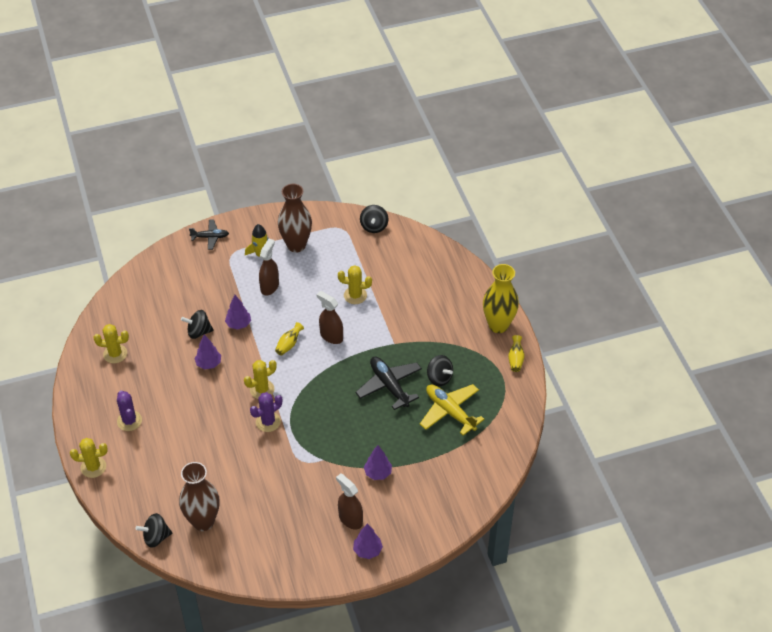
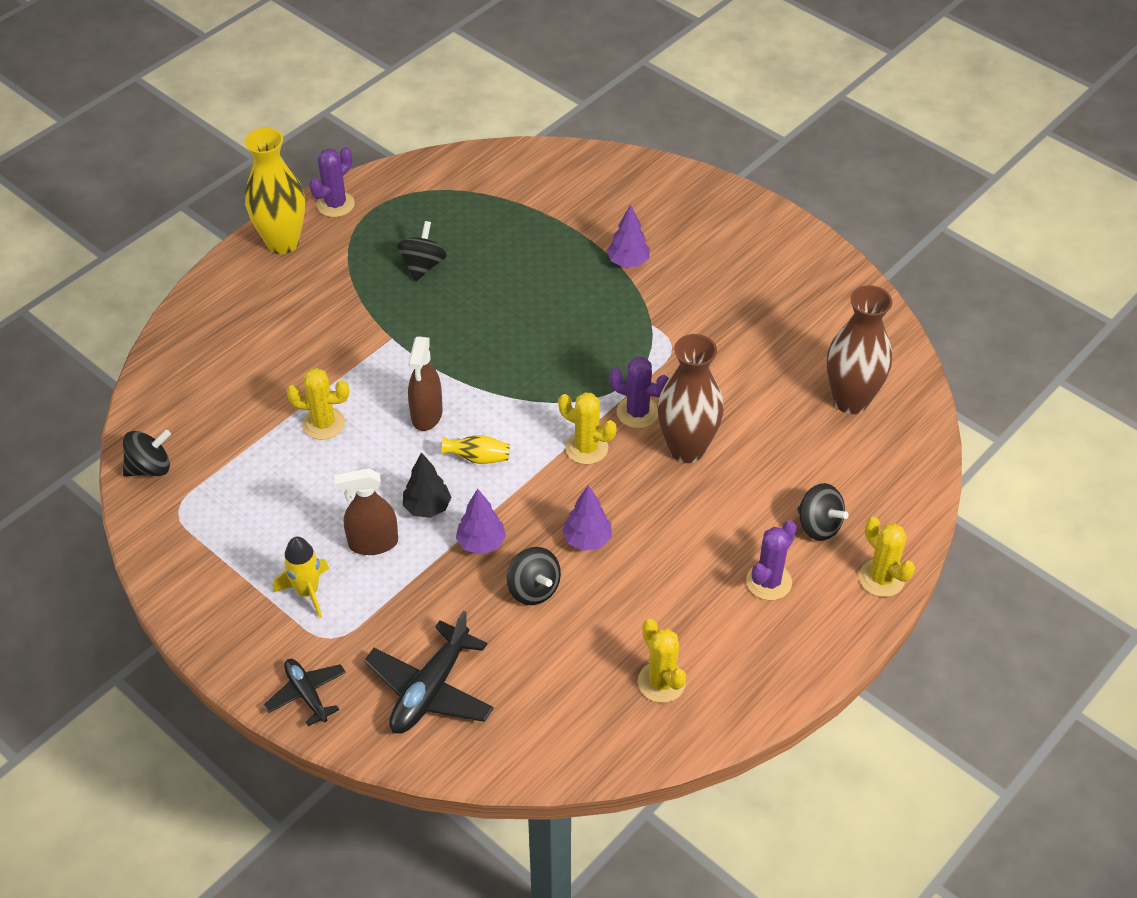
camera: 120 degrees left, 0 degrees up
(156, 537) = (918, 438): black spinning top -> black spinning top (818, 525)
(274, 313) = (427, 507): none -> black tree
(296, 245) = (254, 553): brown vase -> brown vase (686, 449)
(350, 519) = (718, 258): brown spray bottle -> none
(355, 295) = (323, 423): yellow cactus -> yellow cactus turned 60 degrees counterclockwise
(367, 550) = (747, 224): purple tree -> none
(389, 386) = (474, 311): black plane -> black plane (430, 689)
(450, 412) = (474, 233): yellow plane -> none
(515, 359) = (335, 204): yellow vase -> purple cactus

